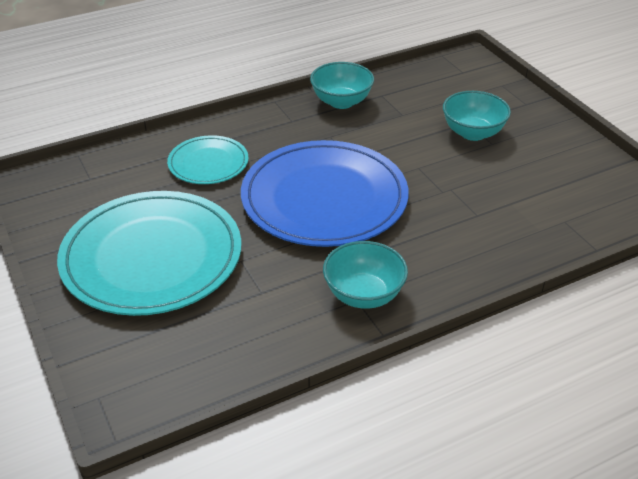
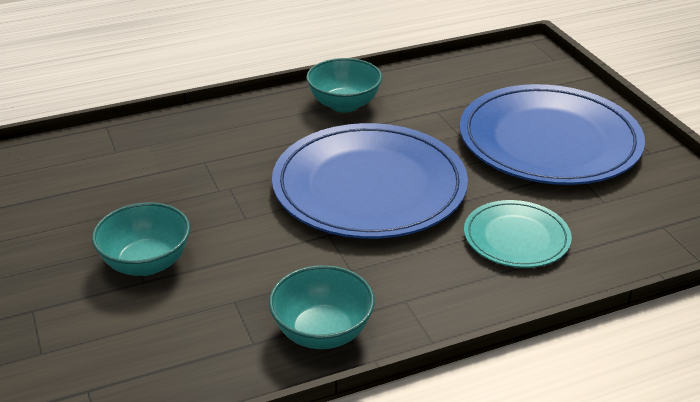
camera: 175 degrees left, 5 degrees down
(152, 257) = (549, 141): turquoise plate -> blue plate

